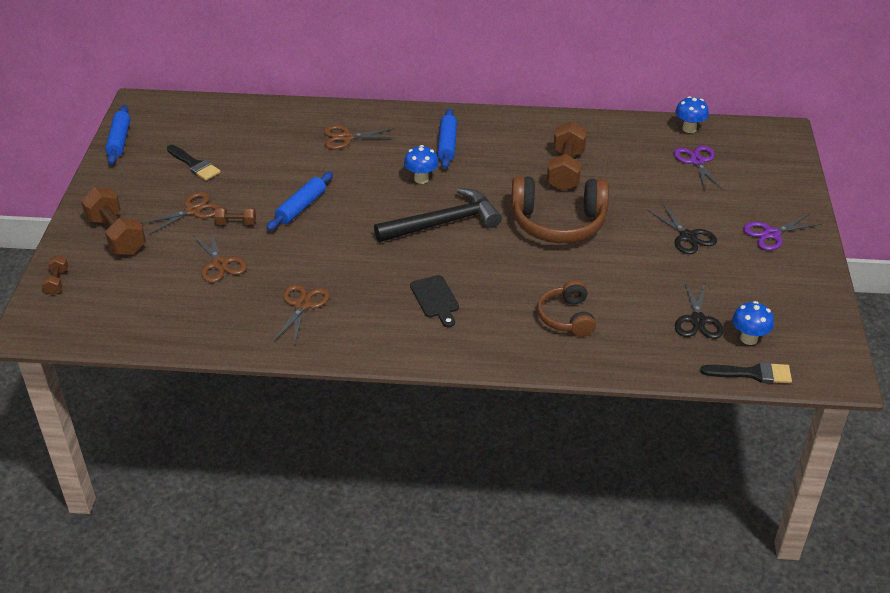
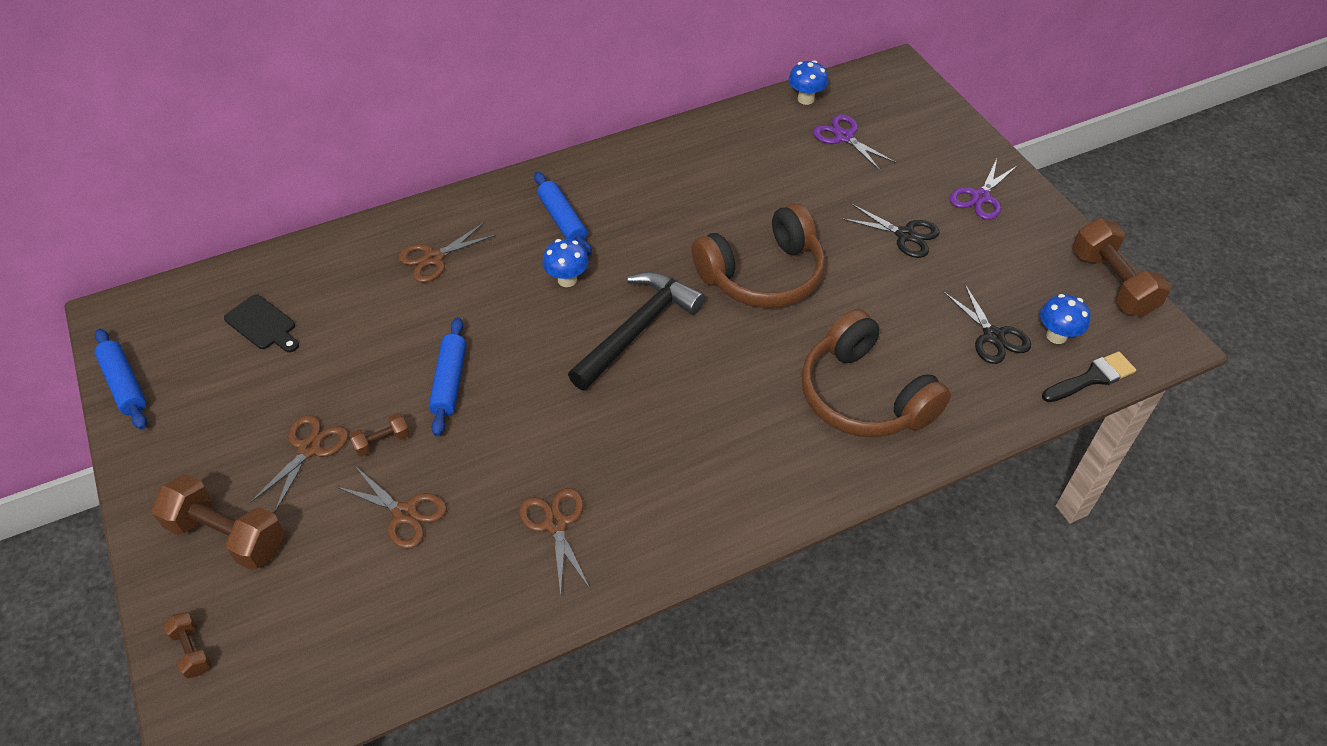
camera: 30 degrees left, 10 degrees up
(194, 165) = (261, 378): black brush -> none
(435, 299) = (706, 439): black cutting board -> black cutting board (263, 324)
(565, 170) = (719, 202): brown dumbbell -> brown dumbbell (1112, 283)
(566, 317) = (864, 396): brown headphones -> brown headphones, size x1.74

